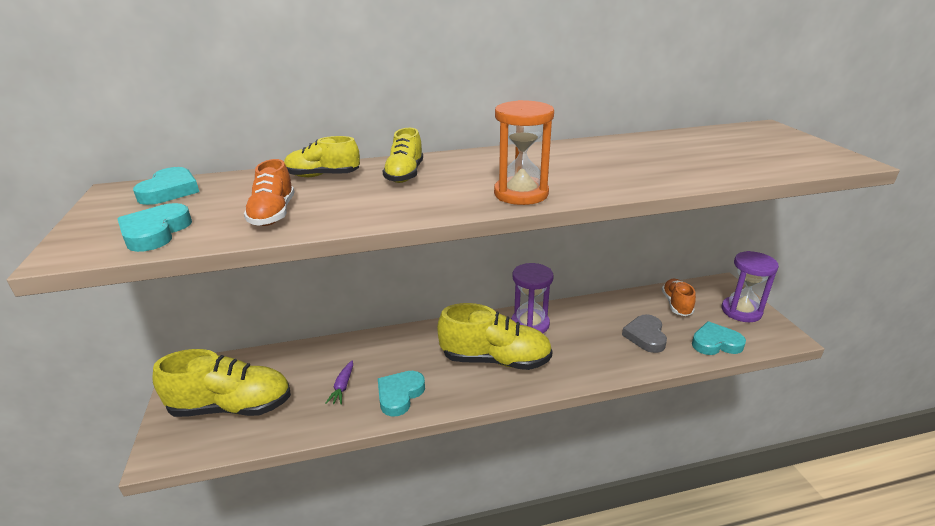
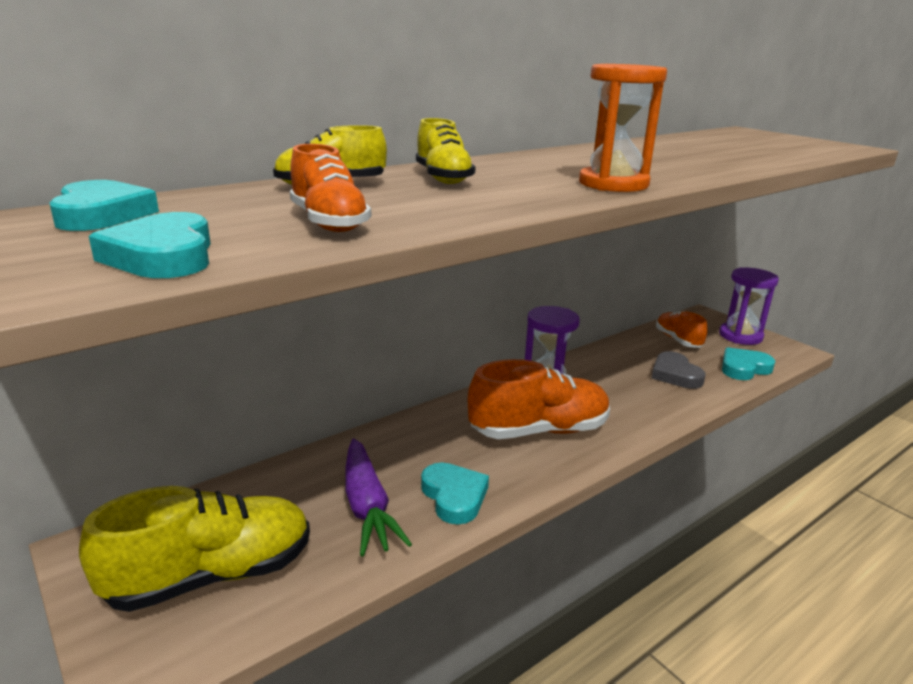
camera: 25 degrees left, 5 degrees down
(342, 387) = (367, 507): purple carrot -> purple carrot, size x1.94
(399, 395) = (454, 496): turquoise heart -> turquoise heart turned 150 degrees clockwise
(495, 360) = (539, 431): yellow shoe -> orange shoe

